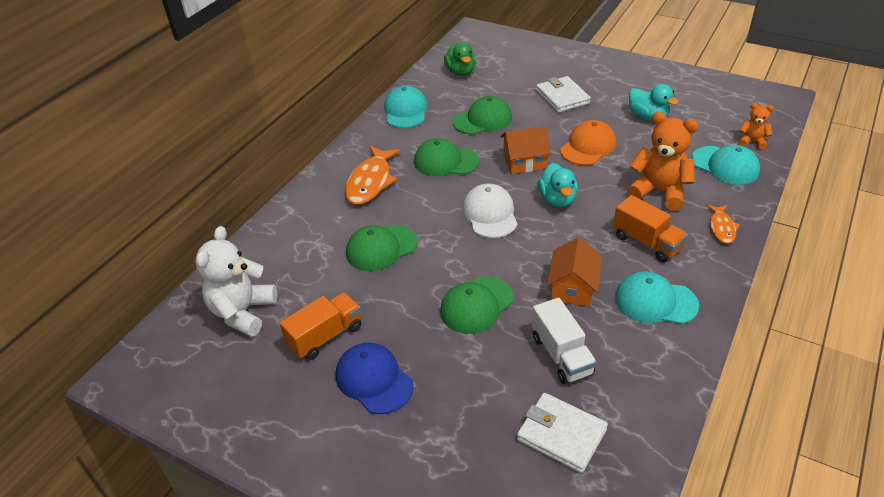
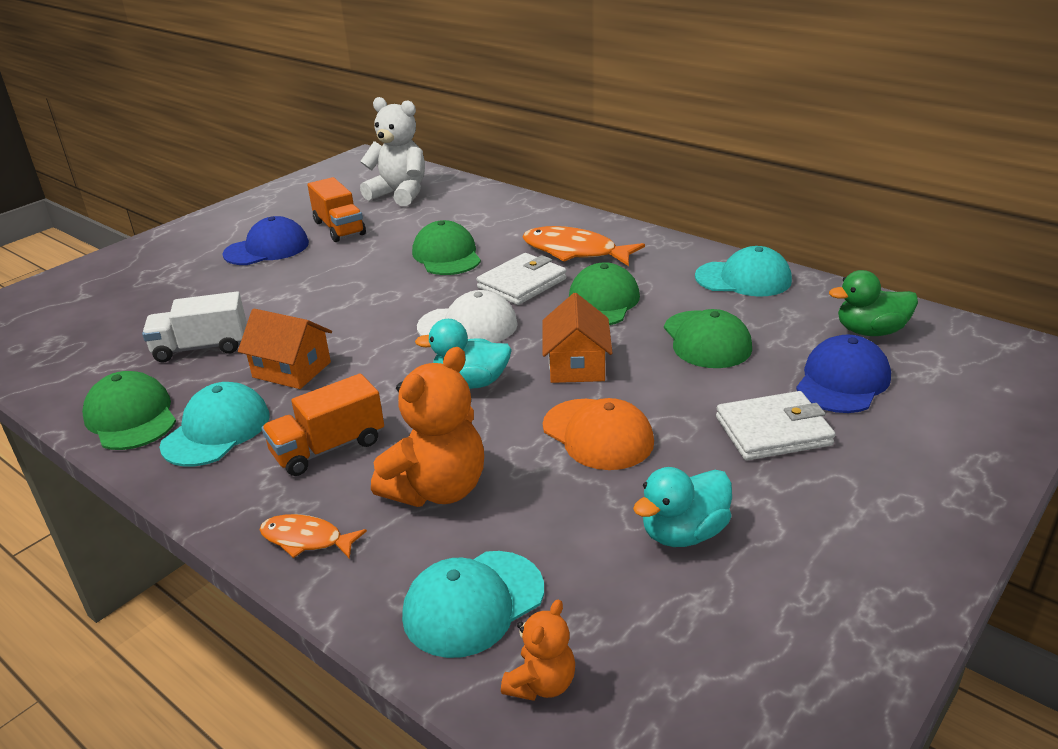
camera: 100 degrees right, 10 degrees down
(476, 305) = (316, 304): green cap -> green cap (131, 417)
(511, 80) = (842, 381): none -> blue cap
(561, 434) = (111, 334): white wallet -> white wallet (522, 283)

